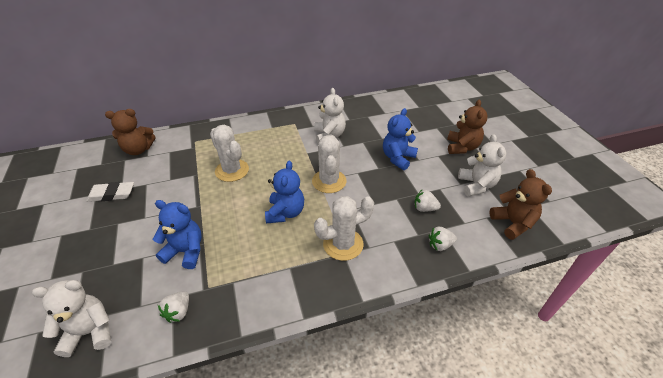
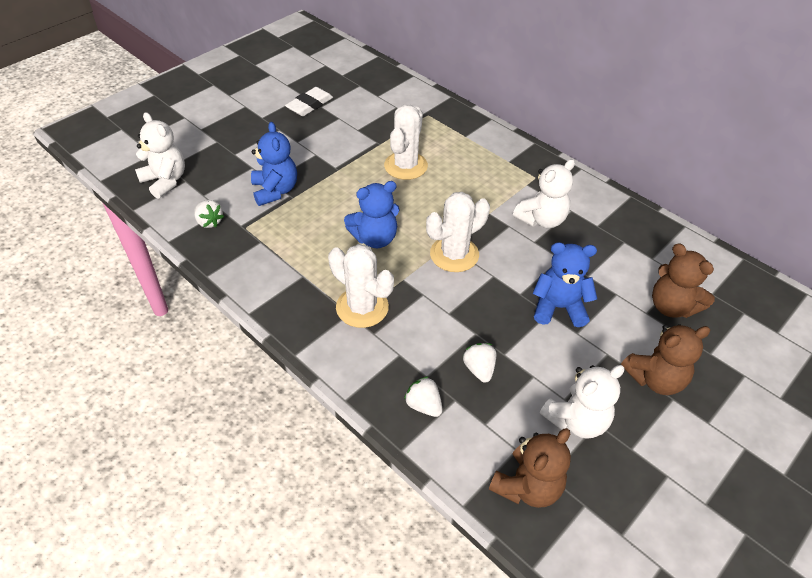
camera: 60 degrees right, 5 degrees up
(112, 194) = (309, 105): white eraser -> white eraser turned 75 degrees clockwise
(138, 150) = (380, 85): brown teddy bear -> brown teddy bear (671, 306)
(178, 312) = (209, 222): white strawberry -> white strawberry turned 120 degrees counterclockwise

